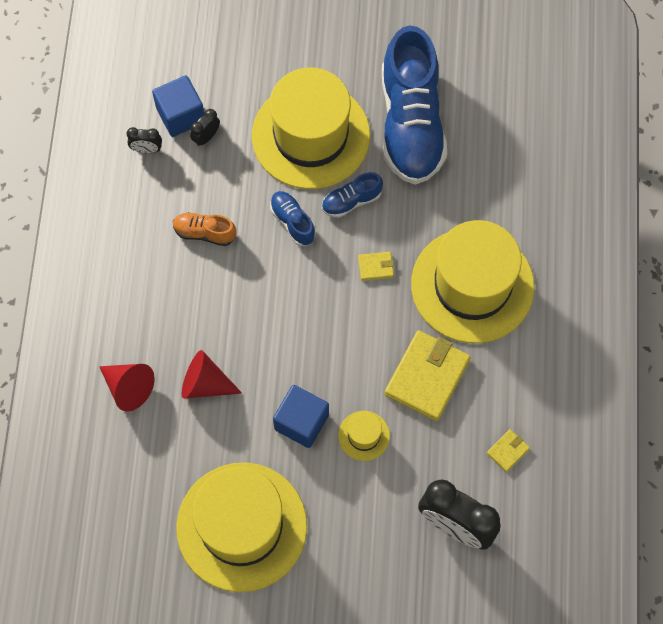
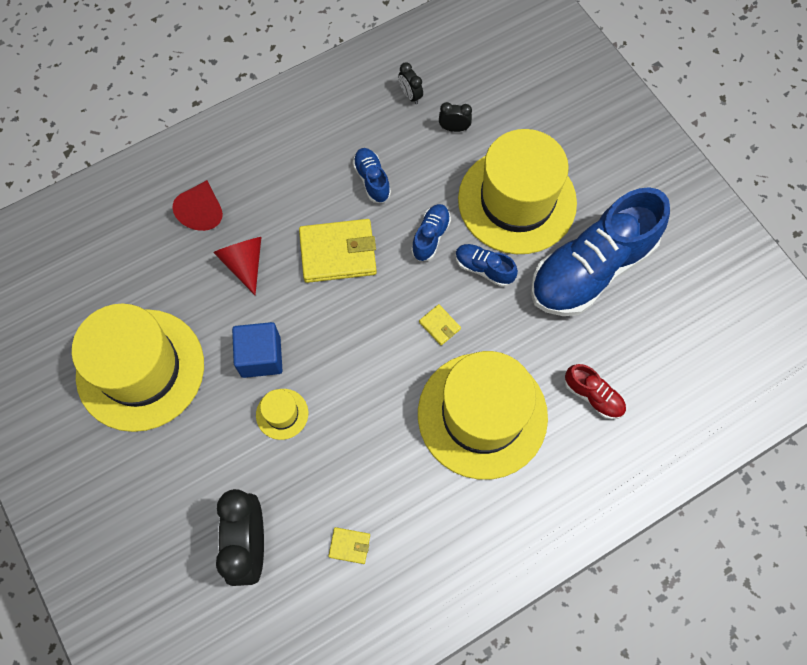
camera: 55 degrees right, 0 degrees up
(181, 115) = (458, 99): blue cube -> none
(205, 233) = (372, 180): orange shoe -> blue shoe
(427, 377) = (370, 431): yellow wallet -> yellow wallet (338, 253)
(514, 196) = (593, 396): none -> red shoe

